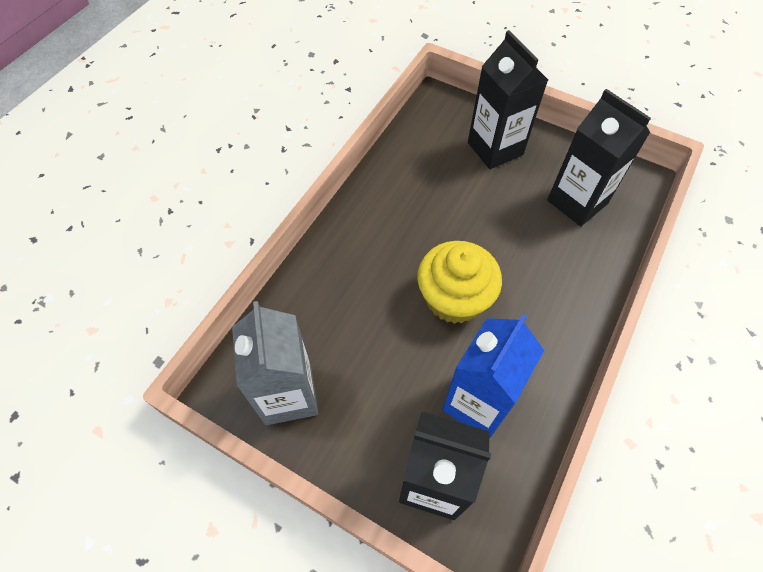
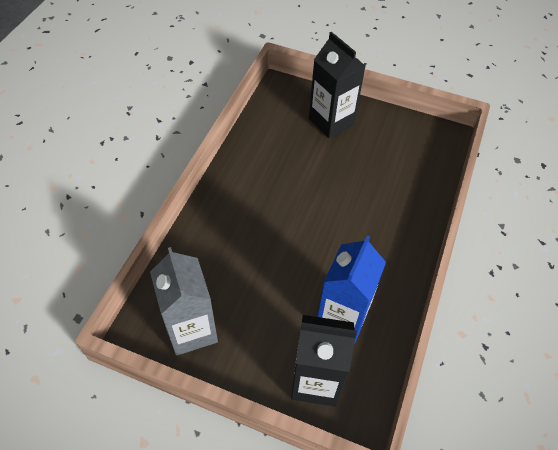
camera: 10 degrees left, 5 degrees down
(454, 298) = (314, 241): yellow cupcake -> none
(577, 202) = (400, 157): black carton -> none

